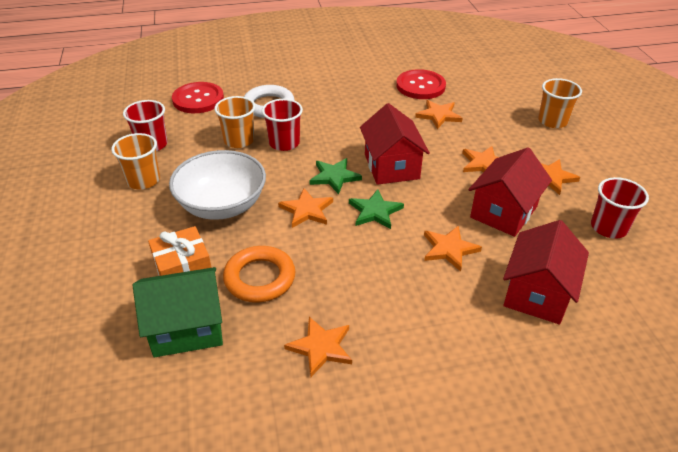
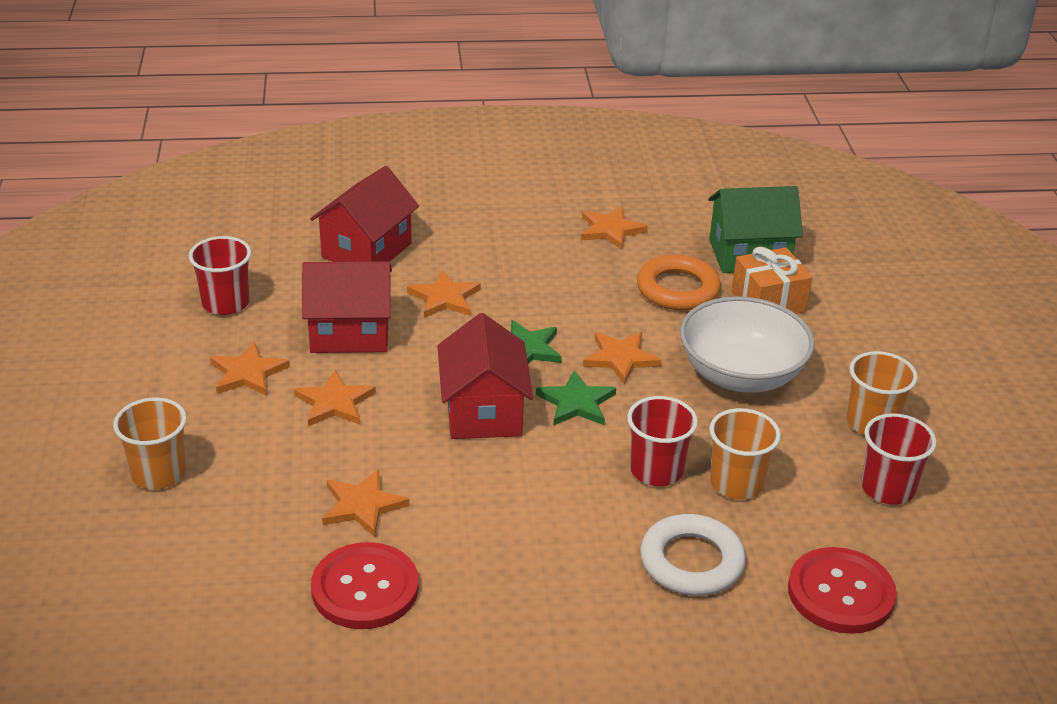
camera: 175 degrees left, 5 degrees down
(503, 212) = (350, 333): red house -> red house turned 45 degrees clockwise

